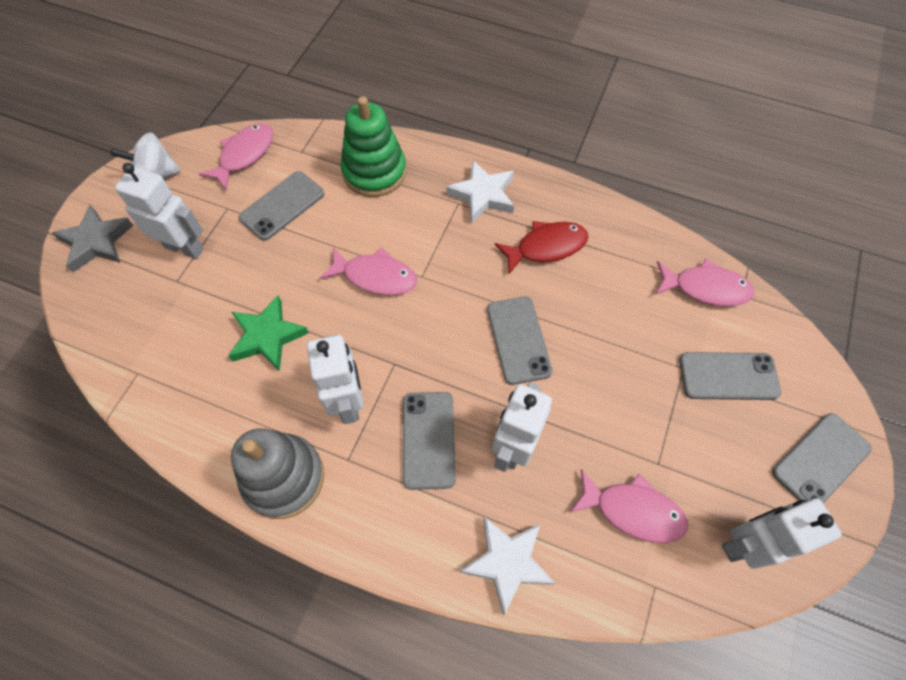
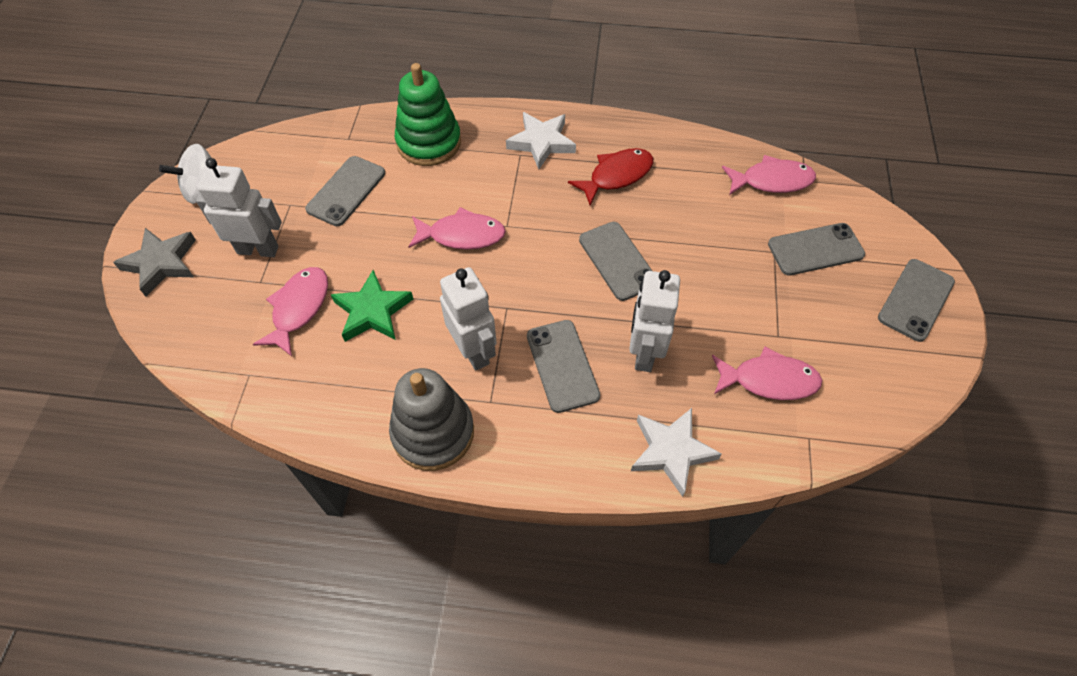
camera: 15 degrees left, 5 degrees down
(244, 155) = (291, 152): pink fish -> pink fish (299, 308)
(744, 544) = (874, 383): white robot -> none

